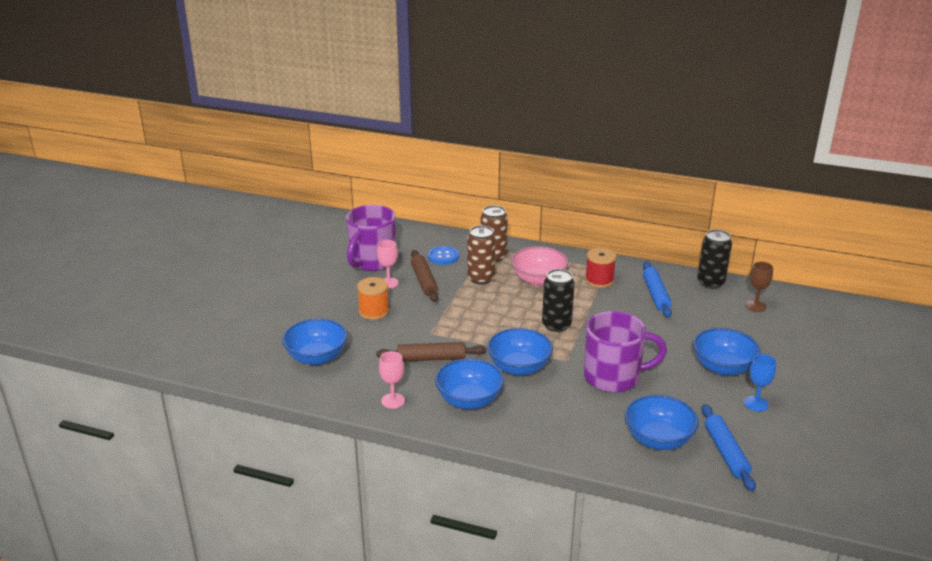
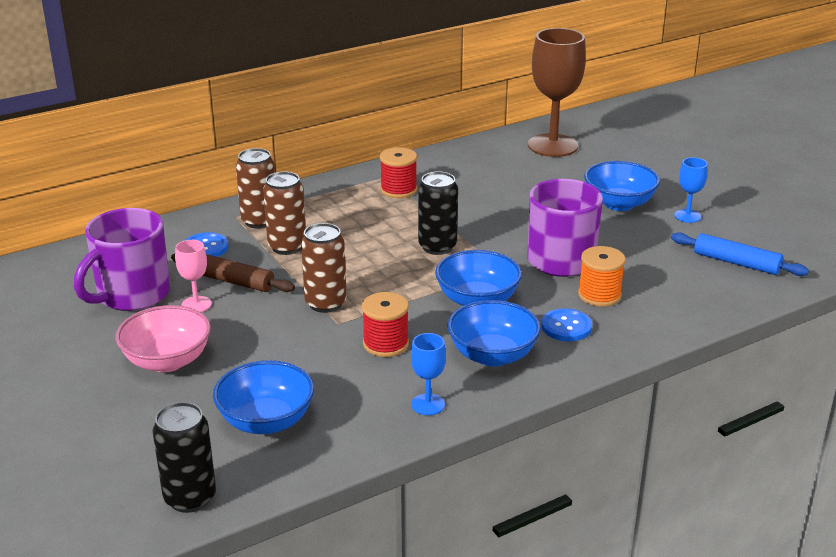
camera: 50 degrees left, 0 degrees up
(372, 261) = (131, 295): purple mug -> purple mug turned 60 degrees clockwise
(374, 311) = (237, 340): orange spool -> orange spool (599, 295)
(393, 401) = (428, 404): pink goblet -> blue goblet
(431, 358) = (385, 344): brown rolling pin -> red spool
(443, 319) = (325, 303): none -> brown can
(537, 414) = (566, 327): none -> blue button
(538, 280) = (344, 218): pink bowl -> pink bowl (167, 361)
(655, 294) = (466, 176): blue rolling pin -> none
(658, 439) = (682, 284): blue bowl -> none
(710, 283) = (488, 145): black can -> black can (190, 498)
(755, 306) = (552, 145): brown goblet -> brown goblet, size x2.15

